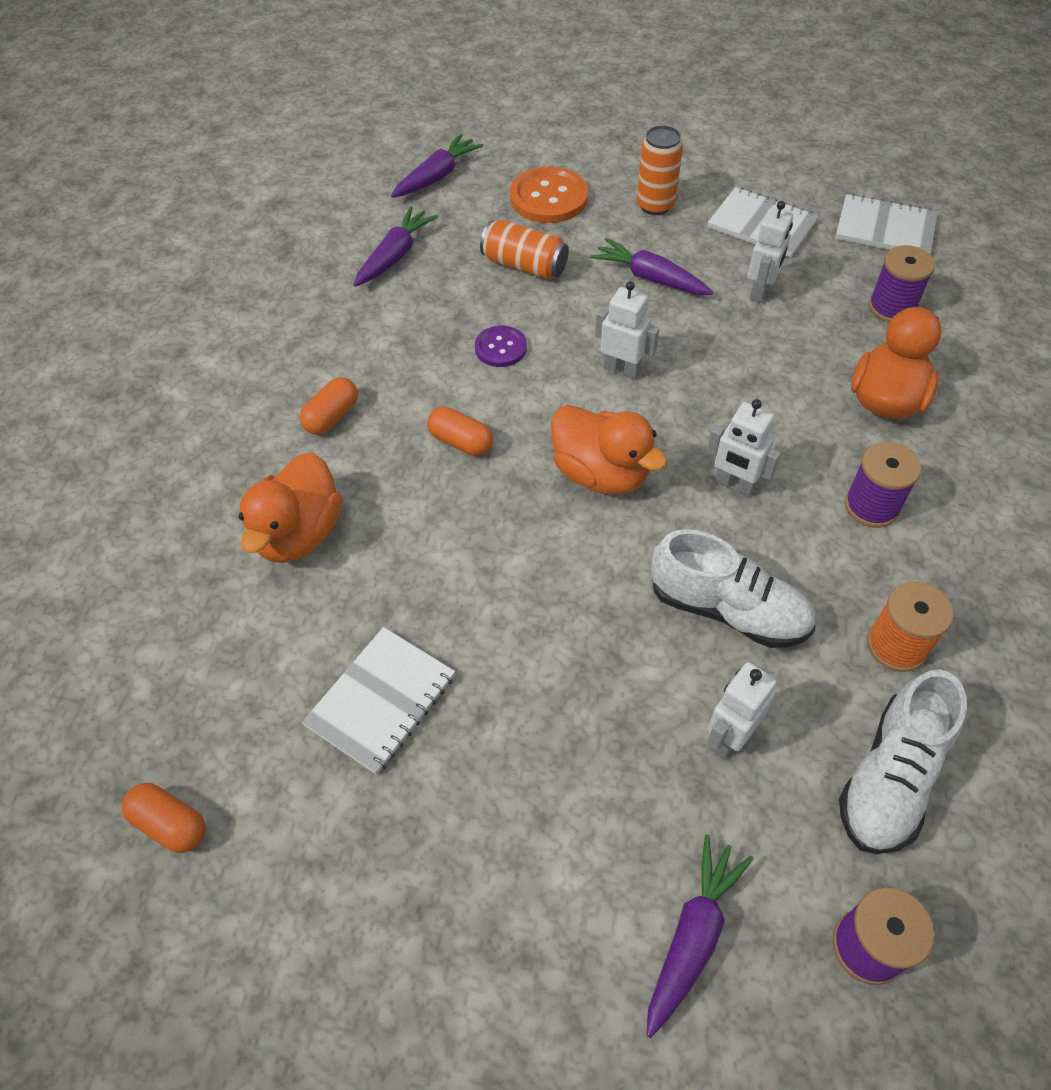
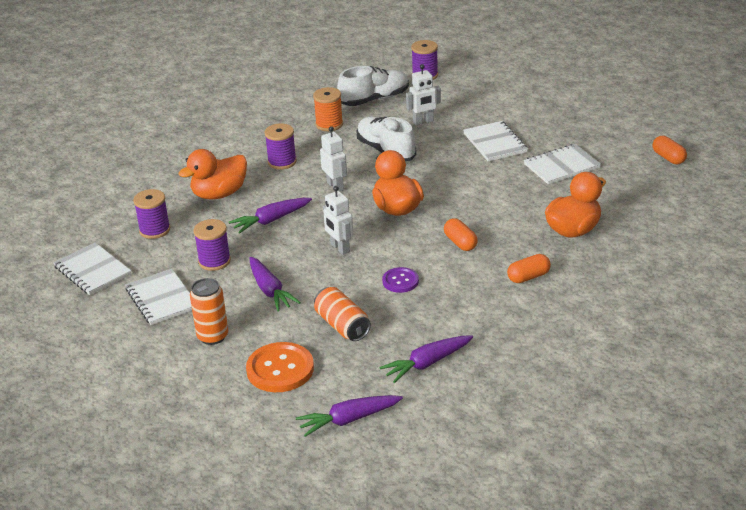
camera: 150 degrees left, 20 degrees down
(543, 723) = (495, 143): none -> white notebook
(692, 937) = (481, 90): purple carrot -> purple carrot (271, 220)
(760, 291) = (214, 261): white robot -> purple spool

